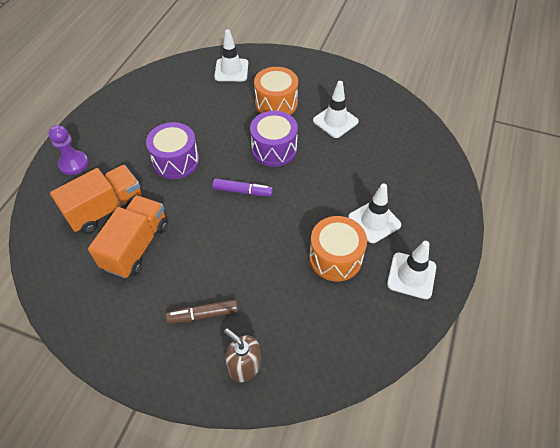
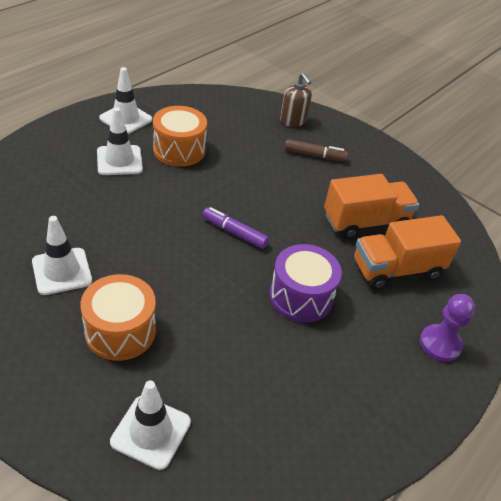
camera: 165 degrees left, 10 degrees down
(136, 246) = (365, 222): orange truck -> orange truck turned 150 degrees counterclockwise
(274, 149) = (169, 265): purple drum -> none

